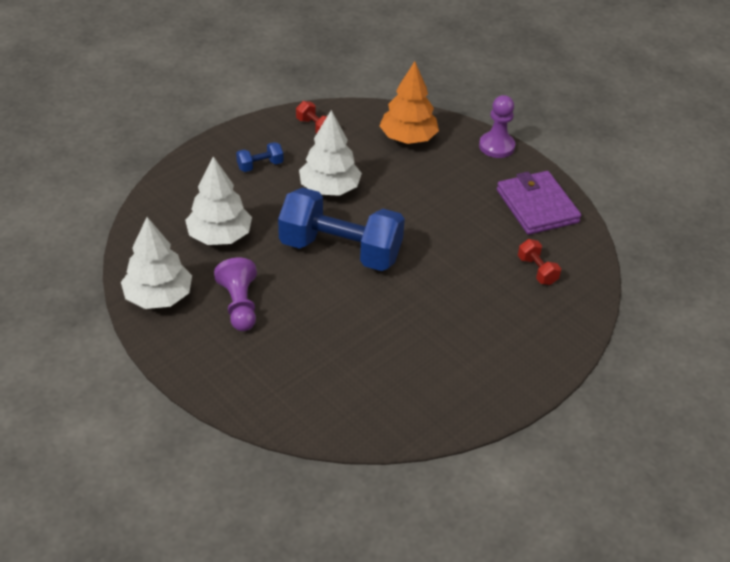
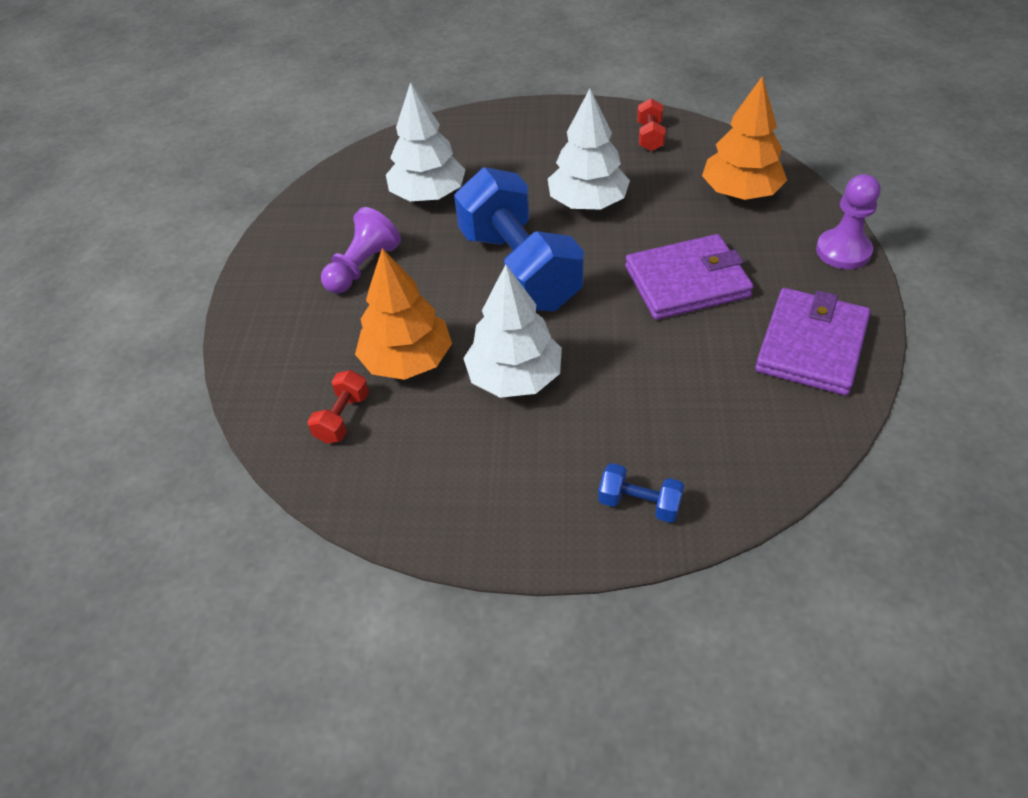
camera: 50 degrees right, 5 degrees up
(158, 297) = (310, 220): white tree -> white tree (514, 378)
(260, 165) = (548, 149): blue dumbbell -> blue dumbbell (639, 503)
(345, 341) = (407, 361): none -> orange tree
(440, 206) = (687, 282): none -> purple wallet
(537, 270) = (714, 419): red dumbbell -> red dumbbell (343, 418)

